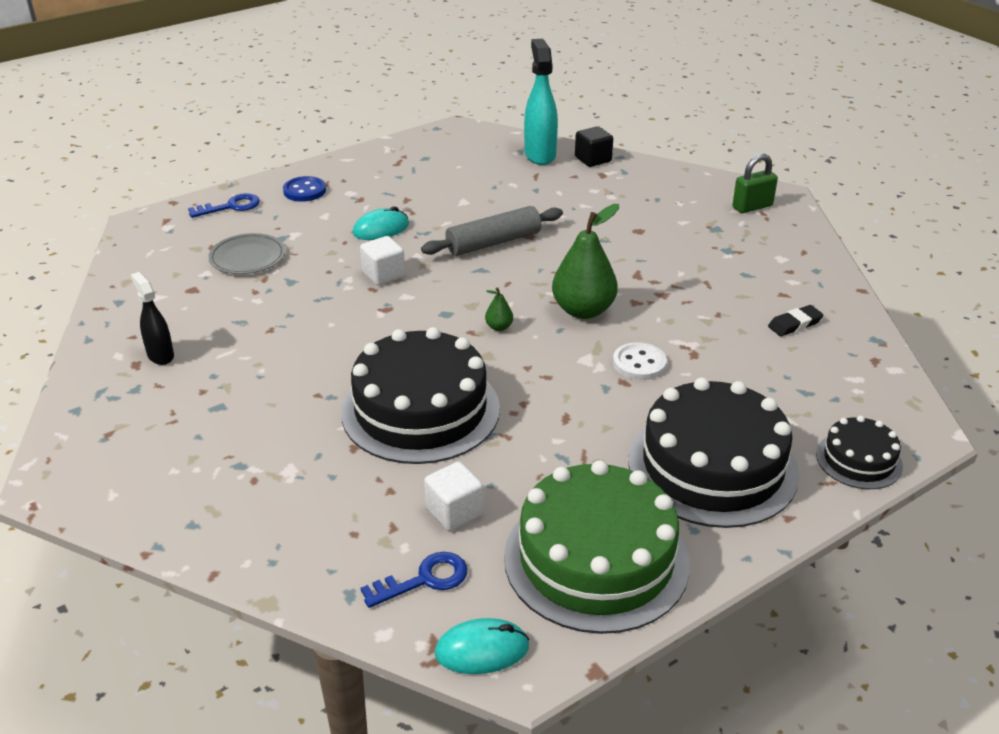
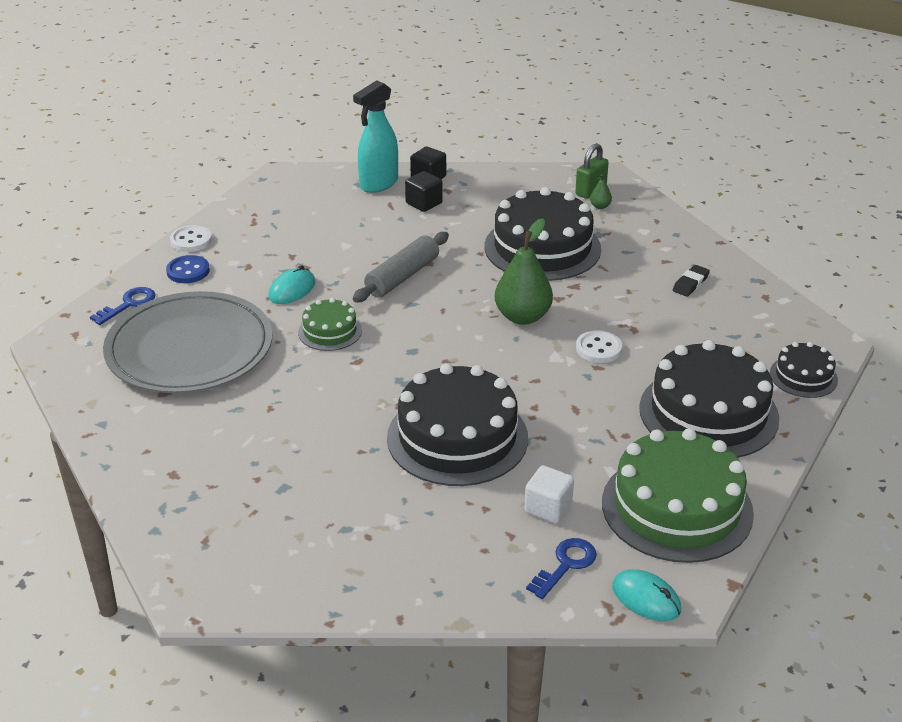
camera: 25 degrees left, 0 degrees up
(160, 355) = (189, 460): black spray bottle -> none
(247, 257) = (189, 348): grey plate -> grey plate, size x2.22
(330, 166) = (191, 240): none -> white button
(383, 275) = (330, 331): white cube -> green cake
(482, 650) = (646, 598): turquoise mouse -> turquoise mouse turned 75 degrees clockwise
(499, 327) = (465, 350): green pear -> green pear (600, 206)
(540, 155) = (378, 184): turquoise spray bottle -> turquoise spray bottle turned 105 degrees counterclockwise
(569, 181) = (424, 203): none -> black cube
(657, 249) = (542, 247): none -> black cake

